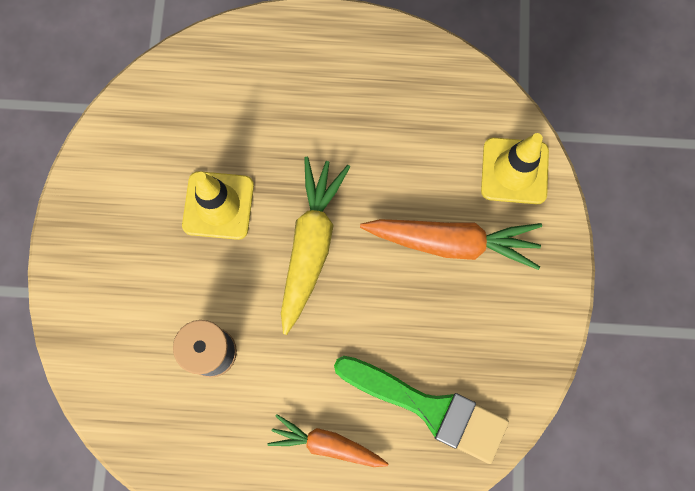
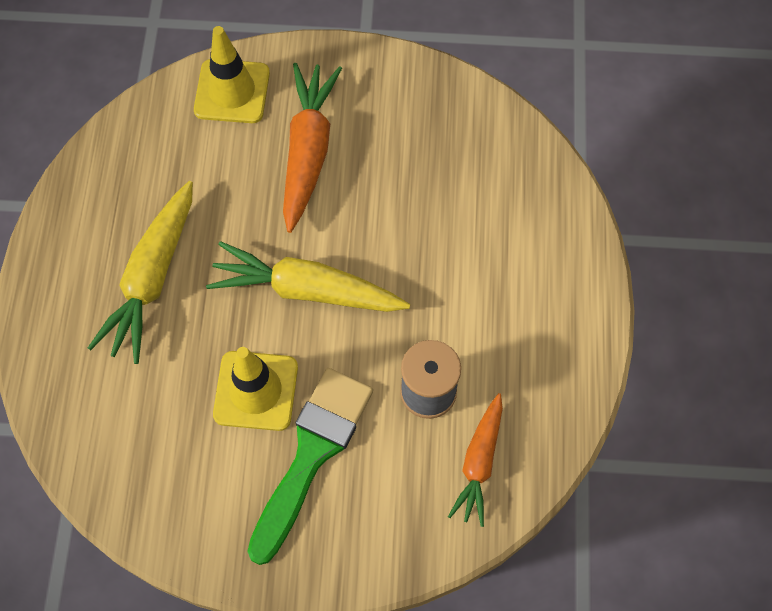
camera: 90 degrees left, 10 degrees down
(323, 115) = (152, 278): none -> yellow carrot
(327, 444) = (523, 272): orange carrot -> orange carrot (479, 463)
(429, 408) = (482, 176): green brush -> green brush (312, 454)

